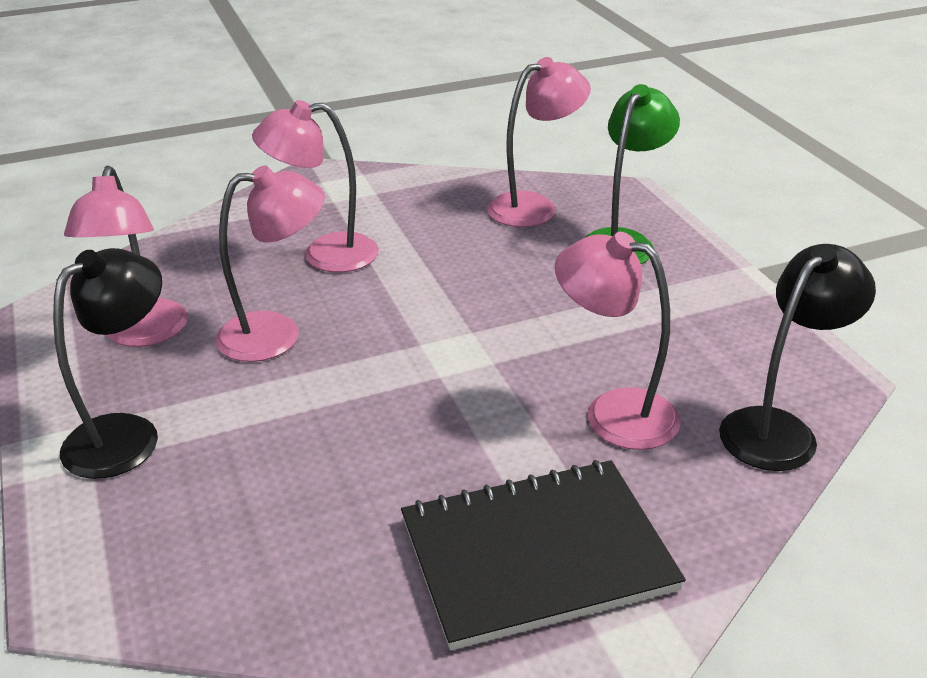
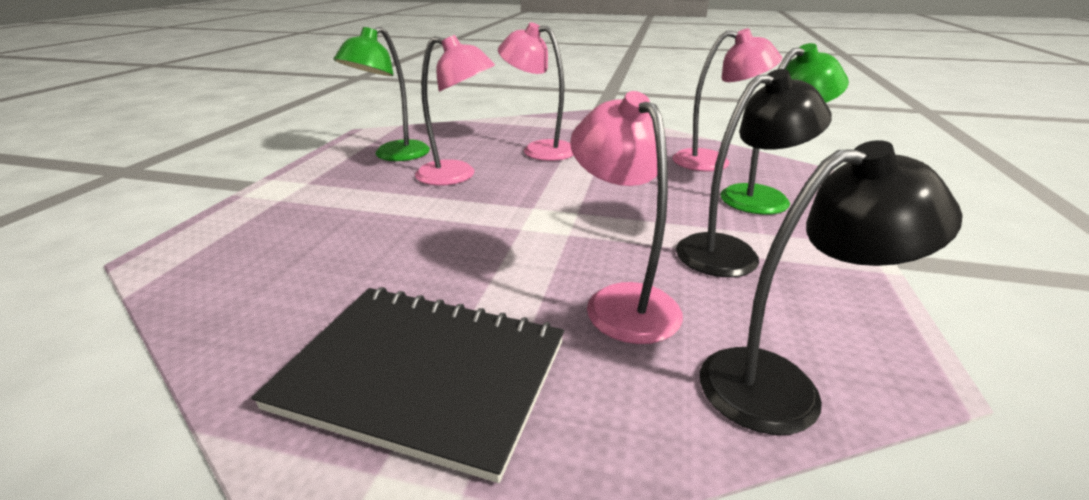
camera: 35 degrees right, 5 degrees down
(127, 434) = (314, 193): black lamp -> black lamp (731, 252)
(143, 334) = (393, 155): pink lamp -> green lamp

